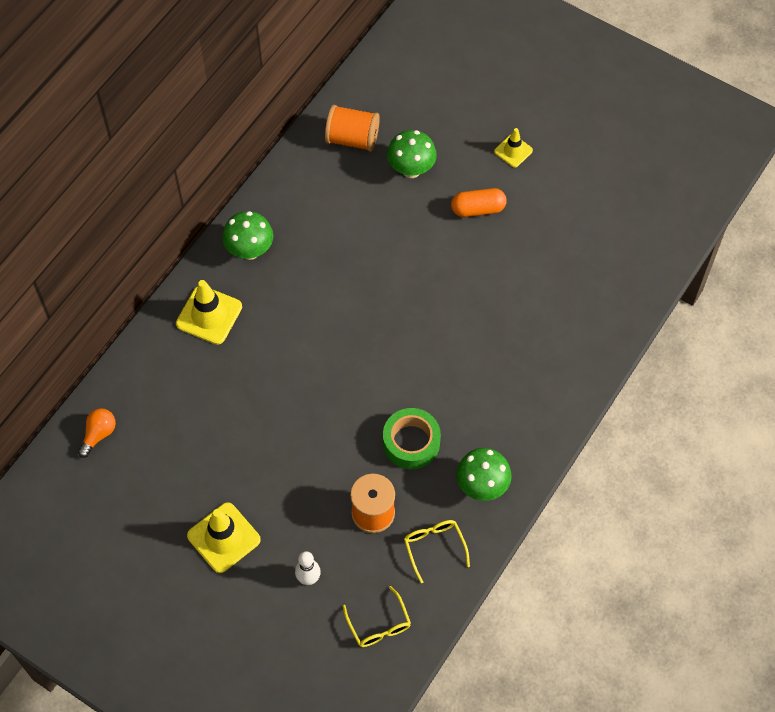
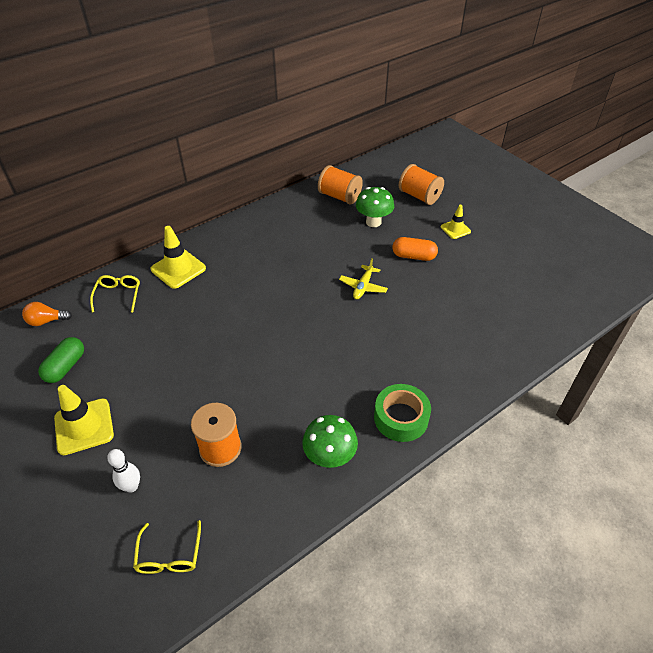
camera: 20 degrees right, 15 degrees down
(99, 434) = (46, 321): orange light bulb -> orange light bulb turned 150 degrees counterclockwise
(159, 481) = (65, 367): none -> green capsule
(250, 250) = (232, 239): green mushroom -> none
(411, 442) = (283, 401): green tape -> green tape (401, 418)
(434, 547) = (260, 498): yellow glasses -> yellow glasses (118, 295)
(436, 272) = (363, 286): none -> yellow plane
(452, 108) = (419, 196): none -> orange spool

